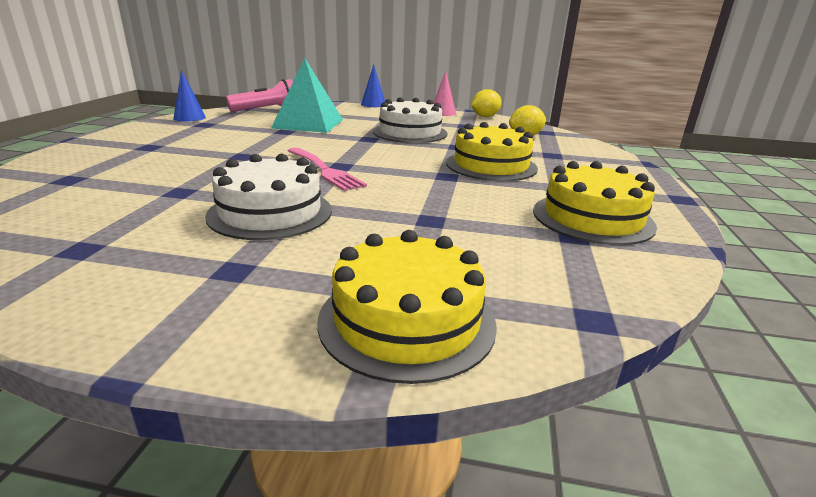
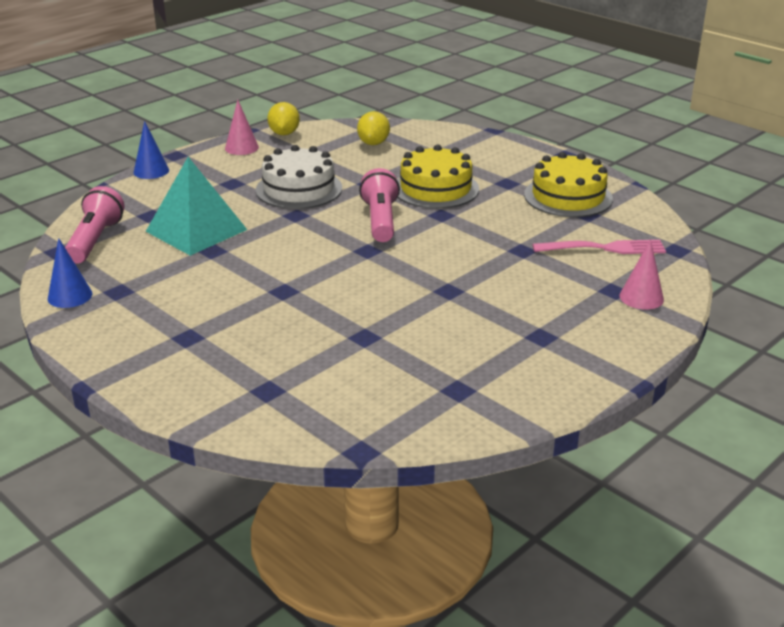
camera: 55 degrees left, 5 degrees up
(270, 212) = (453, 305): white cake -> none
(324, 170) = (373, 261): pink fork -> pink fork (603, 248)
(400, 160) = (380, 220): none -> pink flashlight
(407, 320) = (641, 297): yellow cake -> pink cone

